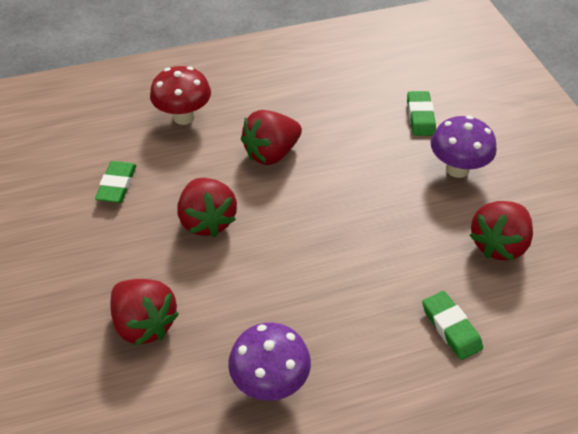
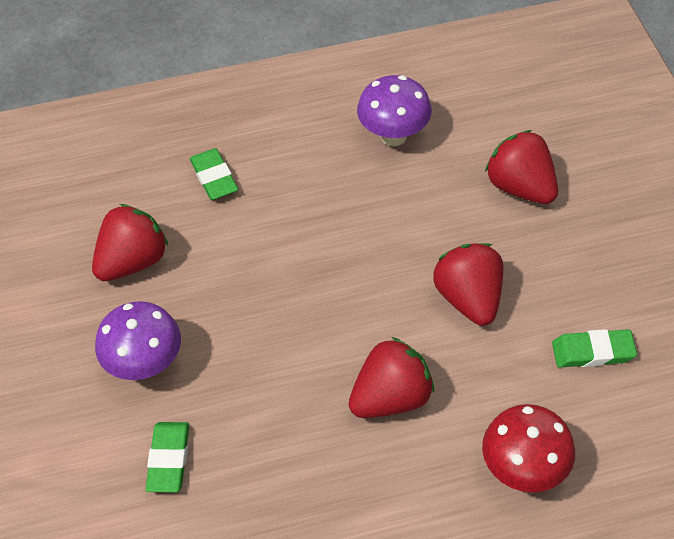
camera: 175 degrees left, 5 degrees up
(117, 185) = (593, 352): green eraser -> green eraser turned 75 degrees clockwise

